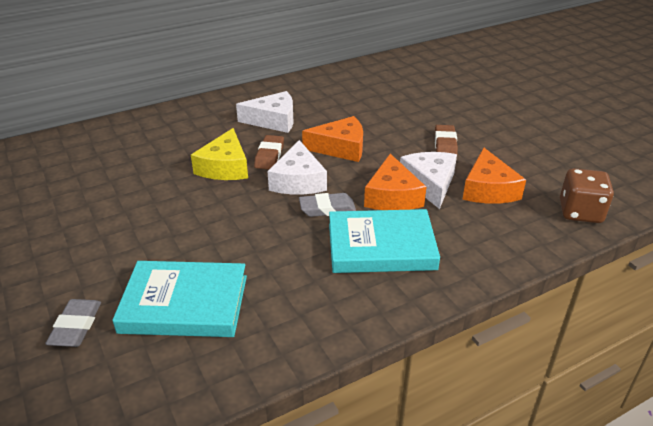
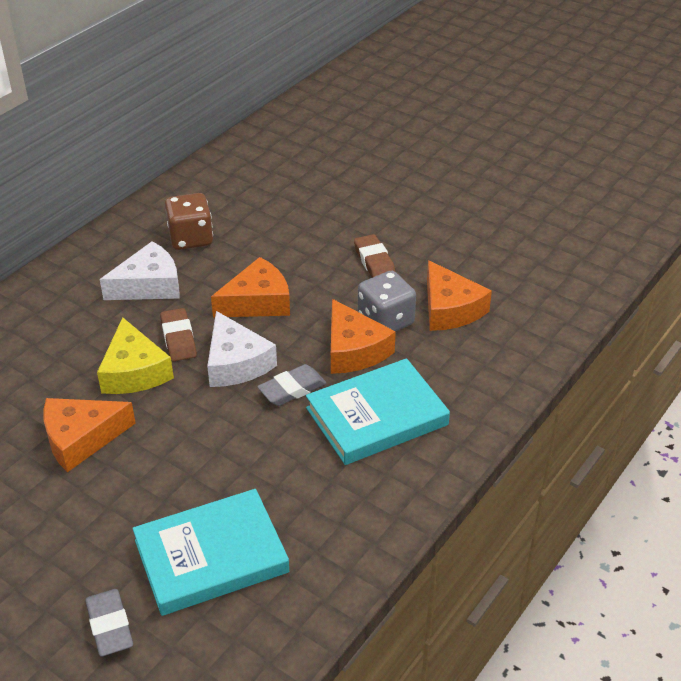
camera: 25 degrees left, 5 degrees up
(158, 197) = (81, 438): none -> orange cheese
(430, 184) = (385, 321): white cheese -> grey dice
(580, 212) = (552, 309): brown dice -> brown dice (190, 238)

